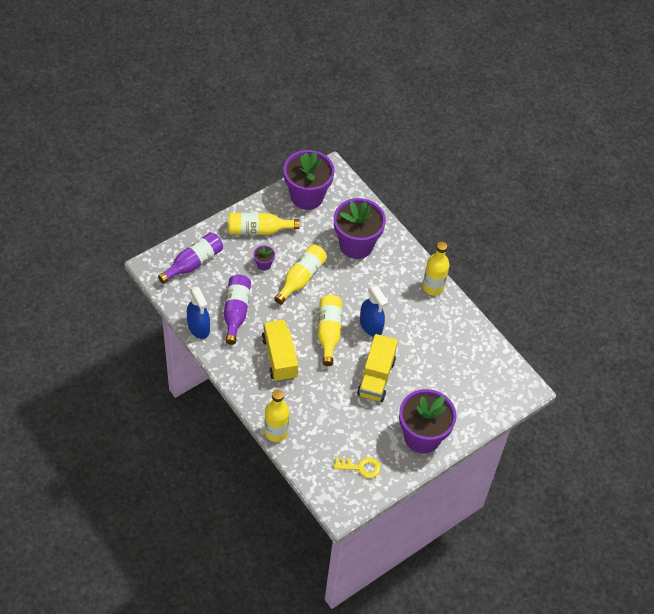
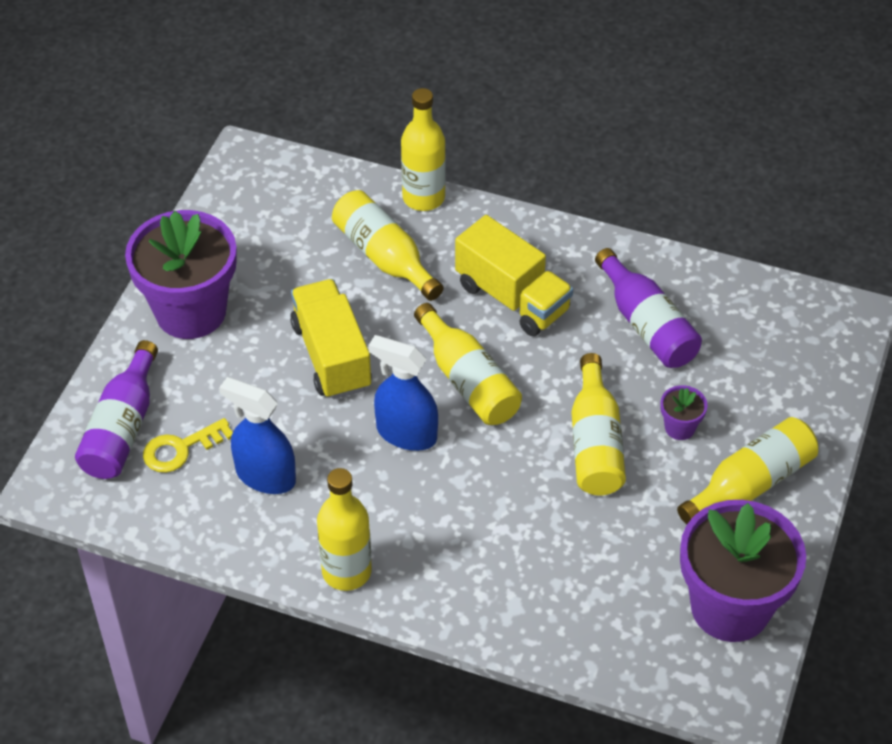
camera: 150 degrees right, 5 degrees down
(193, 263) = (794, 360): purple bottle -> purple bottle (122, 428)
(198, 327) = (679, 269): blue spray bottle -> blue spray bottle (265, 476)
(318, 412) = (384, 257): none -> yellow bottle
(356, 245) = (553, 566): purple flower pot -> none
(360, 467) = (258, 221): yellow key -> yellow key (181, 449)

